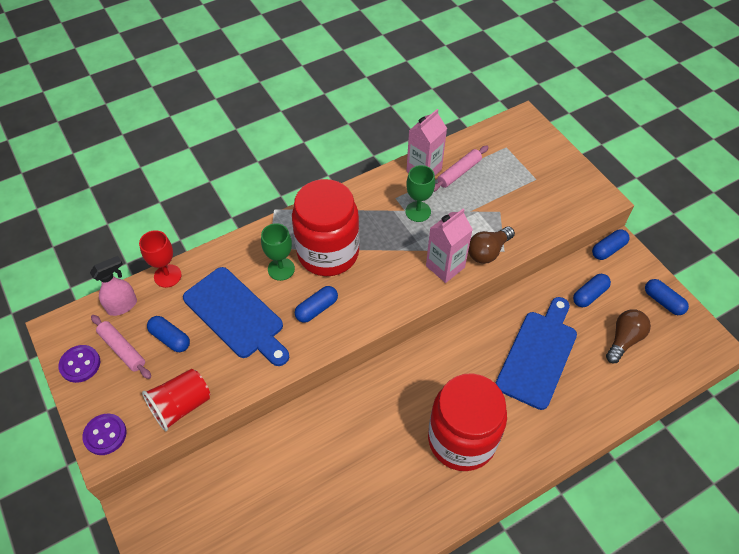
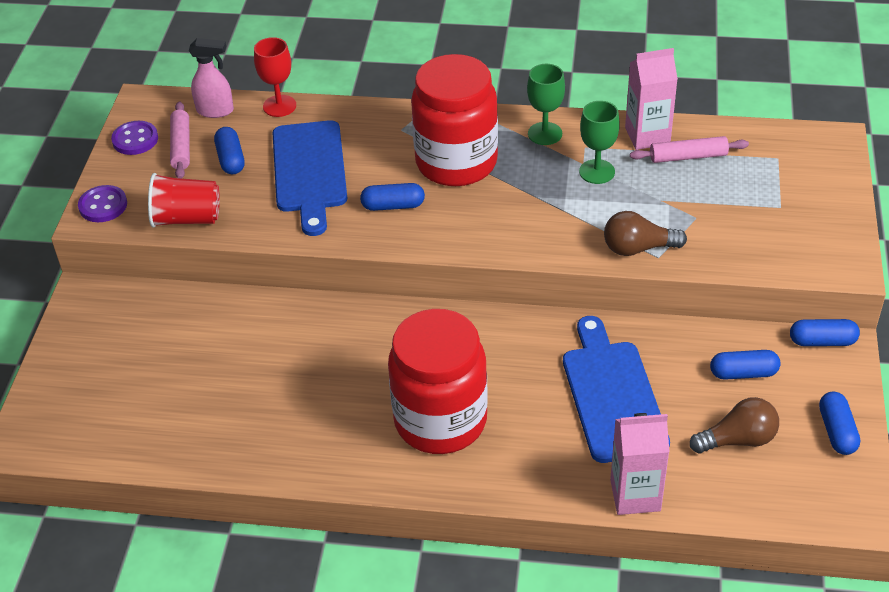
camera: 40 degrees right, 10 degrees down
(281, 269) = (393, 153): green goblet -> green goblet (545, 133)
(445, 266) = (571, 237): pink carton -> pink carton (635, 495)
(538, 355) = (612, 395): blue cutting board -> blue cutting board turned 75 degrees counterclockwise

